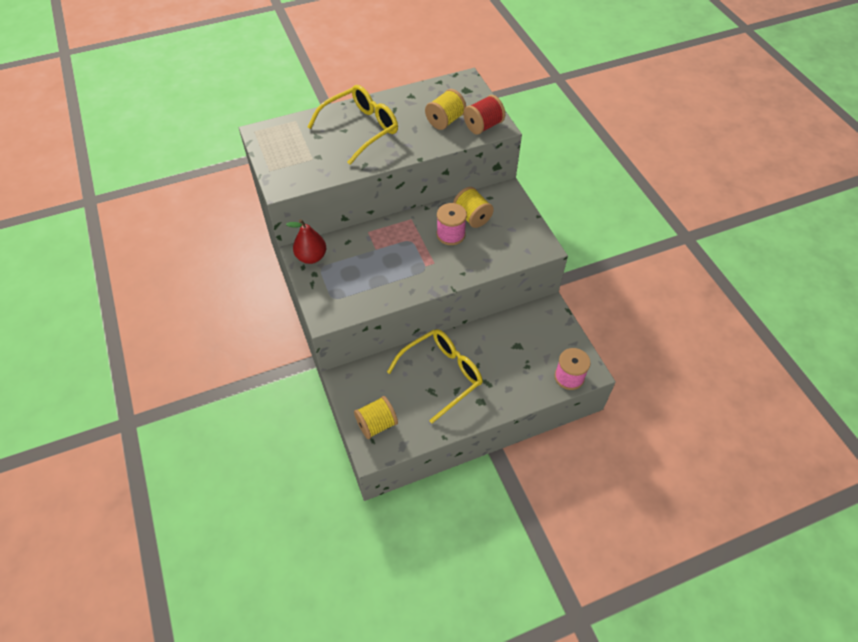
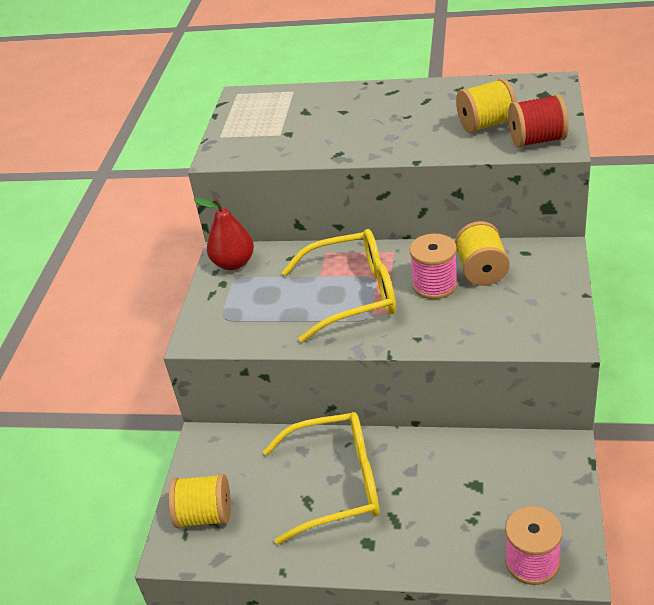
camera: 35 degrees right, 15 degrees down
(360, 129) = (364, 114): yellow glasses -> yellow glasses (352, 294)

